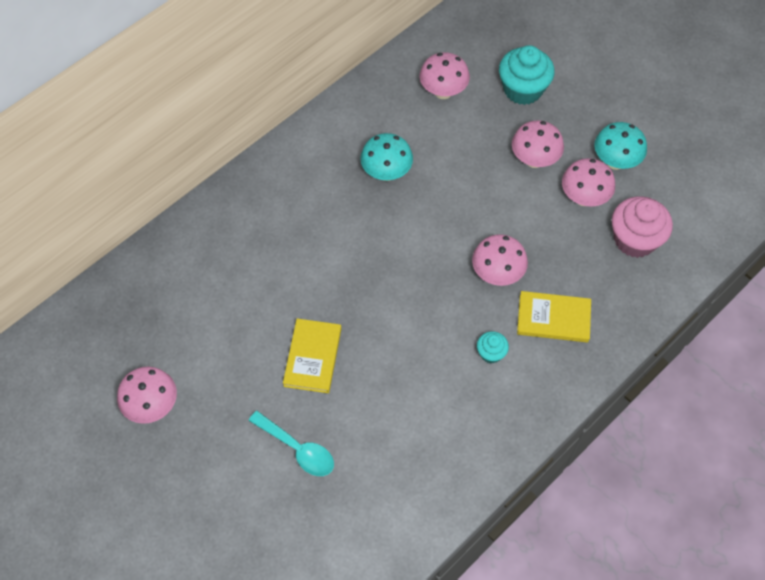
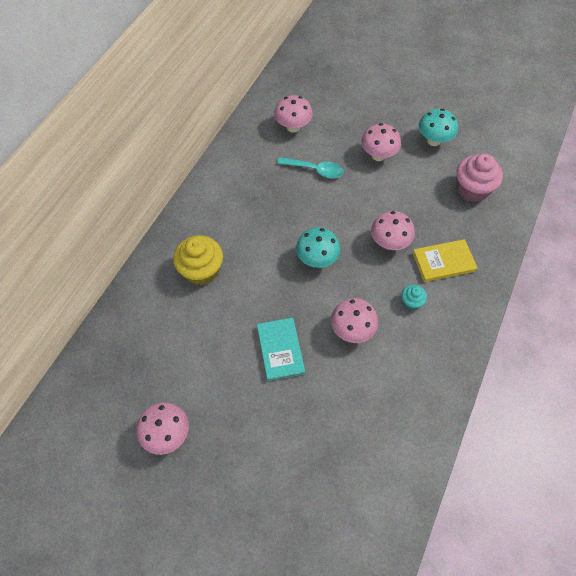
camera: 20 degrees left, 0 degrees up
(261, 237) = (201, 270): none -> yellow cupcake
(298, 449) = (299, 427): turquoise spoon -> turquoise spoon (315, 170)
(312, 357) = (280, 350): yellow book -> turquoise book
(386, 173) = (277, 195): turquoise mushroom -> turquoise mushroom (317, 259)
(523, 89) = (348, 110): turquoise cupcake -> none
(584, 198) = (424, 171): pink mushroom -> pink mushroom (352, 330)

